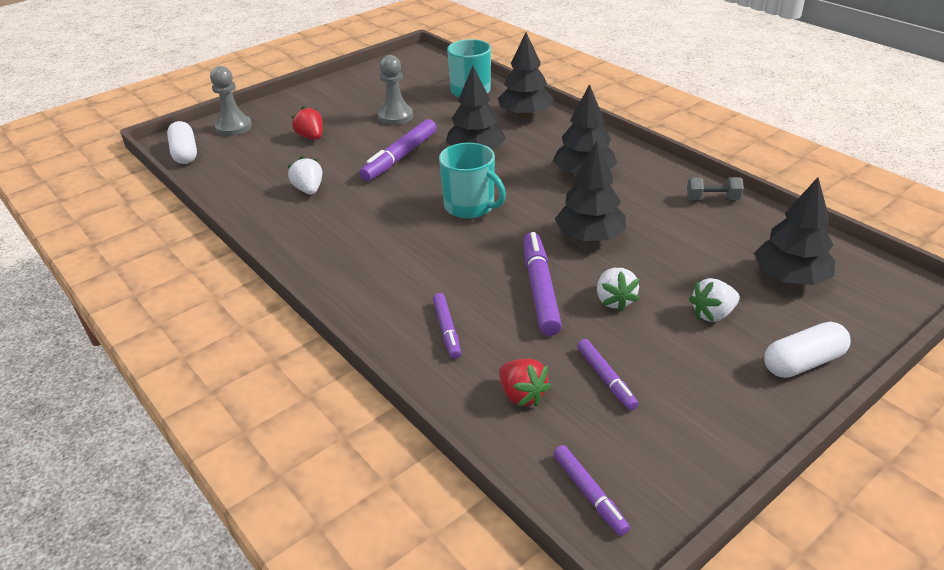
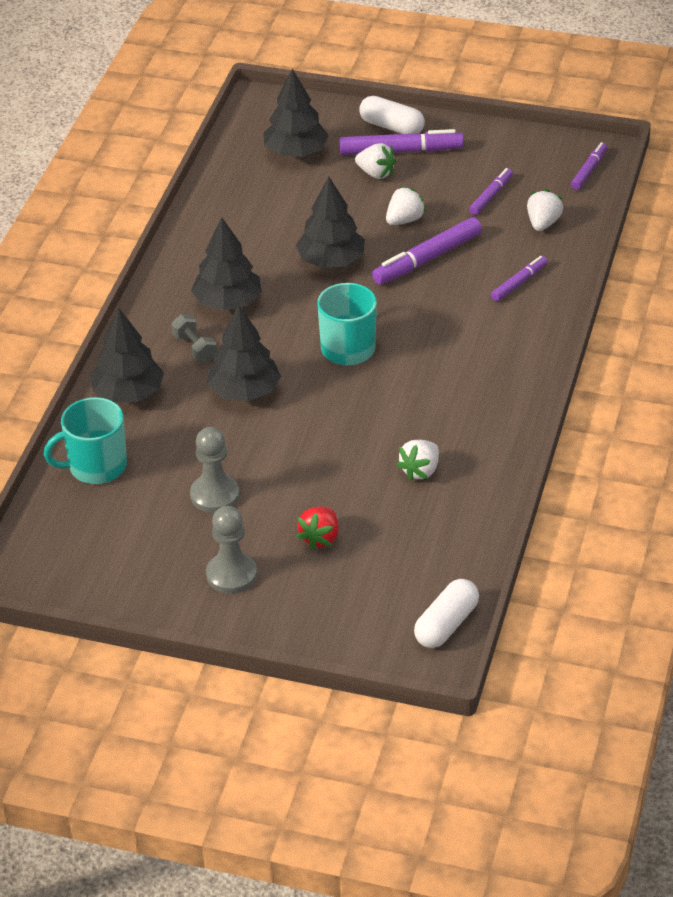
camera: 125 degrees left, 5 degrees up
(234, 127) = (356, 625): grey pawn -> grey pawn (231, 575)
(400, 157) = (301, 441): purple marker -> purple marker (401, 151)
(522, 395) = (543, 223): red strawberry -> white strawberry
(712, 199) = (208, 216): grey dumbbell -> grey dumbbell (195, 348)

